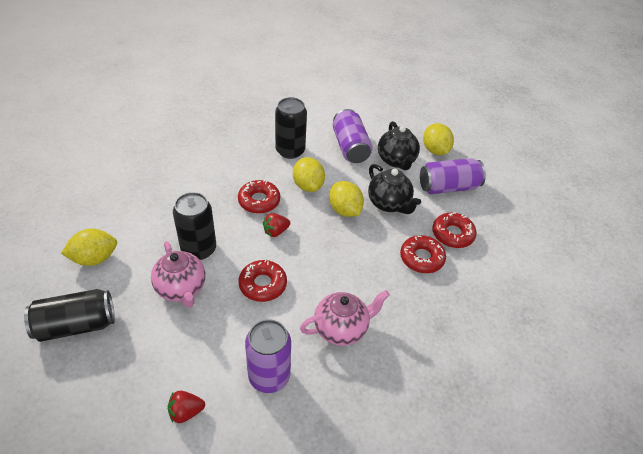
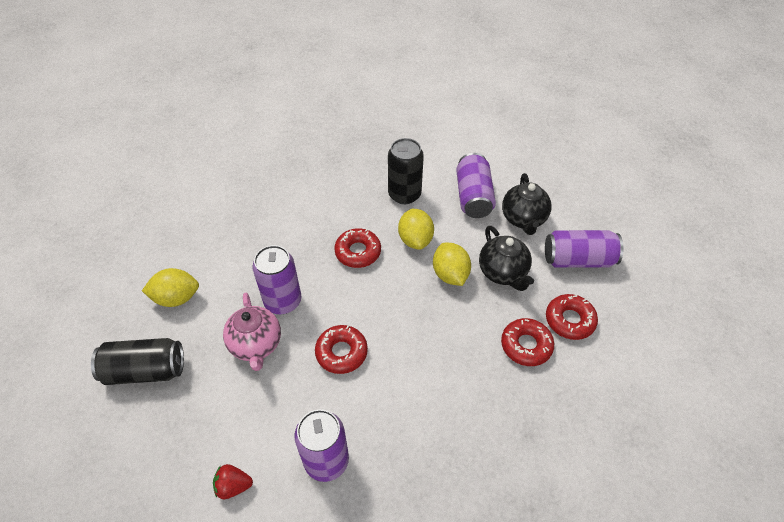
camera: 15 degrees right, 5 degrees up
(198, 249) = (283, 301): black can -> purple can
(275, 231) = (368, 291): red strawberry -> none
(342, 329) = (416, 418): pink teapot -> none
(435, 150) = (572, 211): yellow lemon -> none

